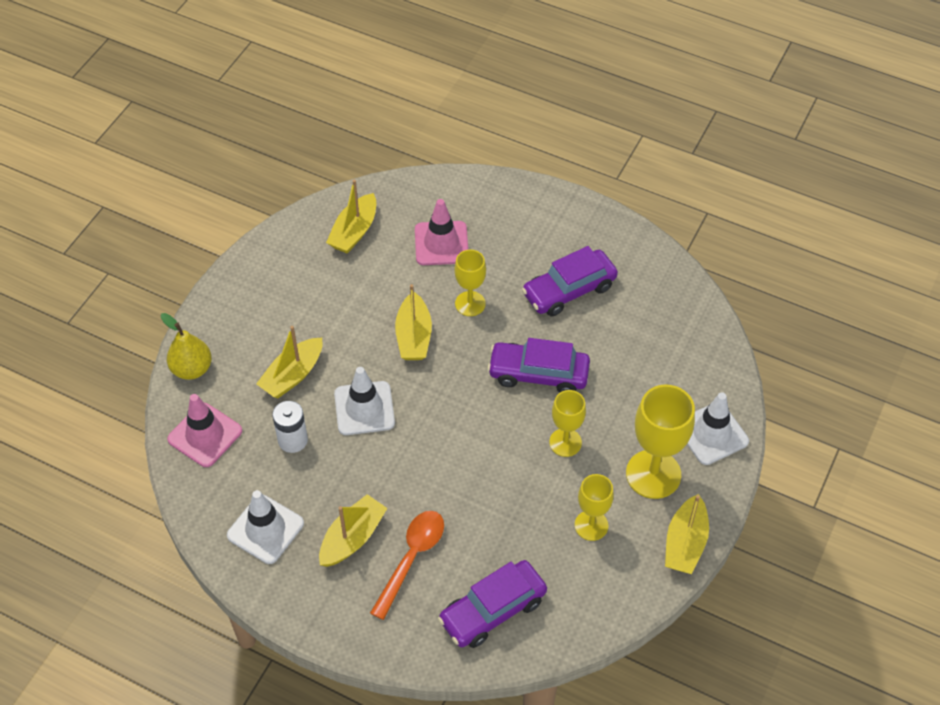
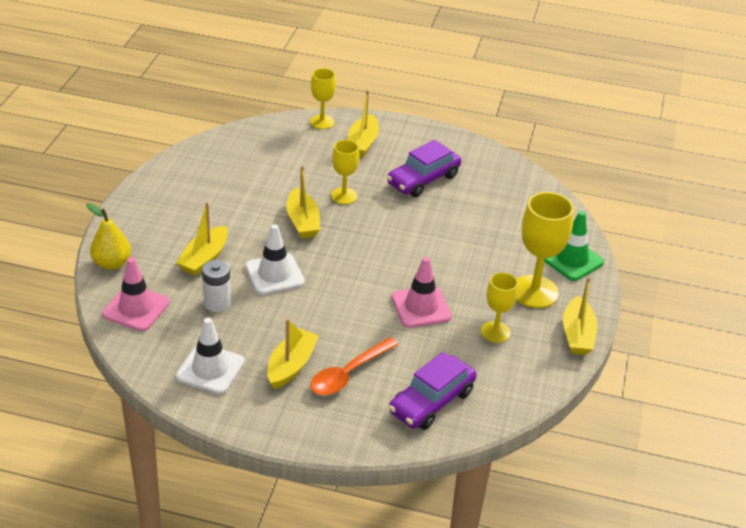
camera: 15 degrees left, 15 degrees down
(354, 232) = (230, 158): yellow boat -> yellow boat (362, 143)
(411, 558) = (348, 374): orange spoon -> orange spoon turned 150 degrees counterclockwise
(441, 243) = (307, 160): pink traffic cone -> pink traffic cone (421, 307)
(538, 374) = (416, 236): purple car -> none
(565, 442) = (454, 279): yellow goblet -> yellow goblet (322, 122)
(711, 433) = (572, 260): white traffic cone -> green traffic cone

